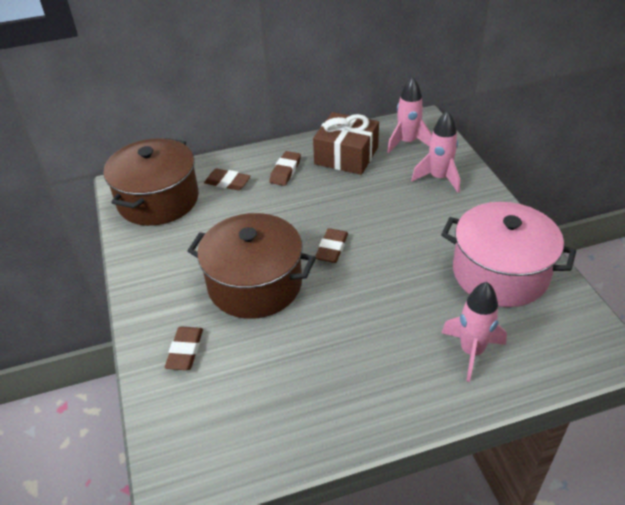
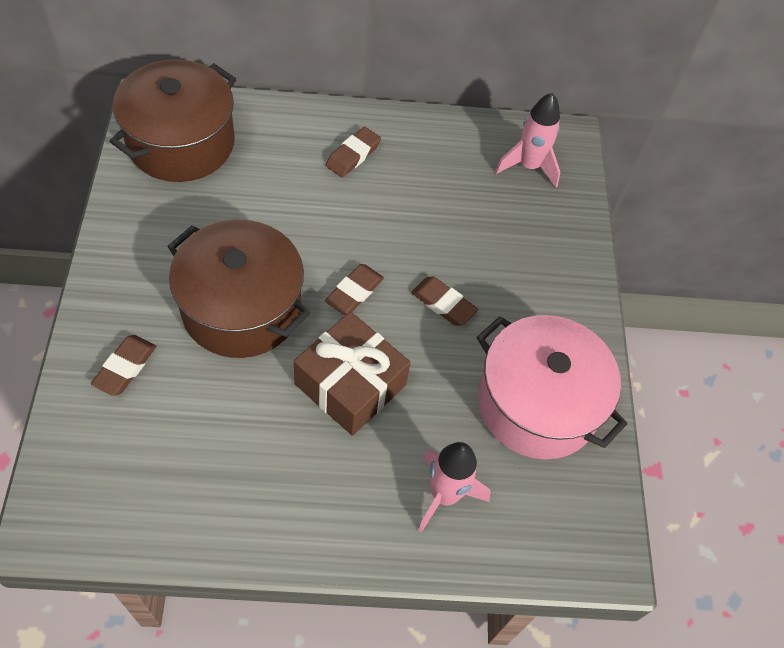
camera: 10 degrees right, 15 degrees up
(227, 182) = (275, 147): brown eraser -> brown eraser (443, 304)
(346, 156) = (440, 159): brown gift -> brown gift (350, 384)
(439, 178) = (539, 237): pink rocket -> none

